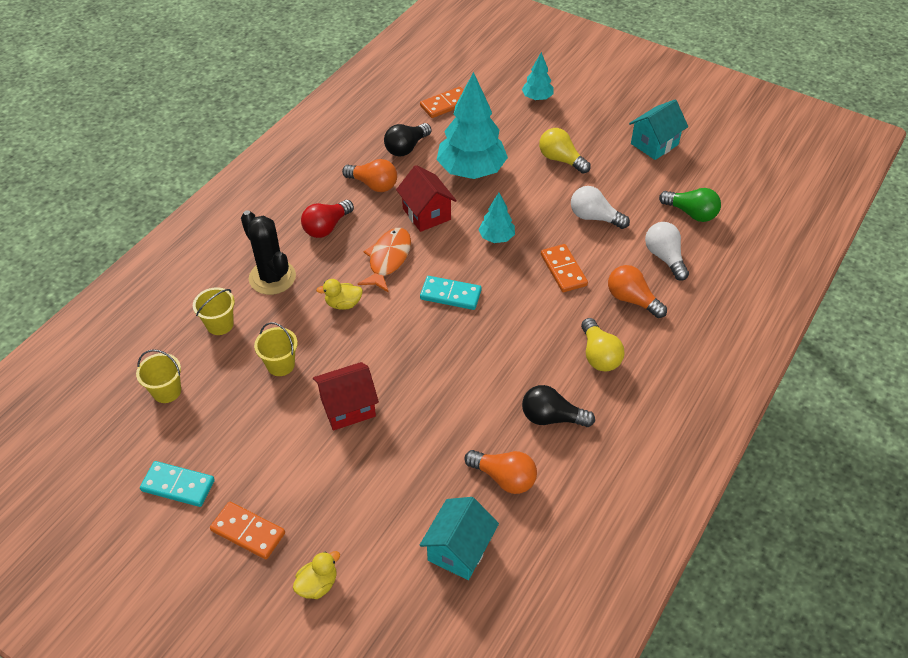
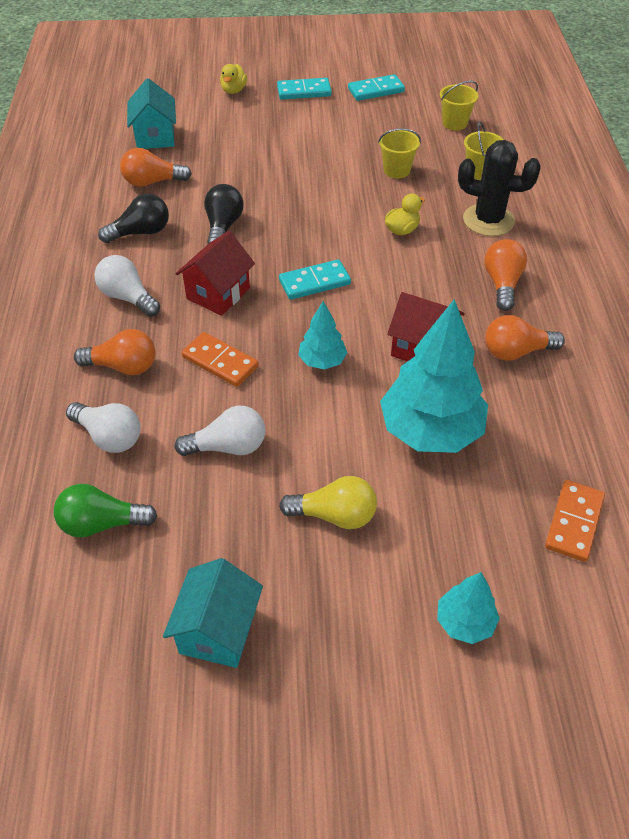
camera: 145 degrees right, 0 degrees up
(248, 532) = (304, 91): orange domino -> turquoise domino
(326, 227) = (502, 283): red light bulb -> orange light bulb
(348, 407) = (313, 169): red house -> red house (218, 293)
(388, 259) = (408, 284): orange fish -> none
(406, 148) = (539, 419): black light bulb -> black light bulb (223, 226)
(599, 355) = (128, 297): yellow light bulb -> white light bulb

